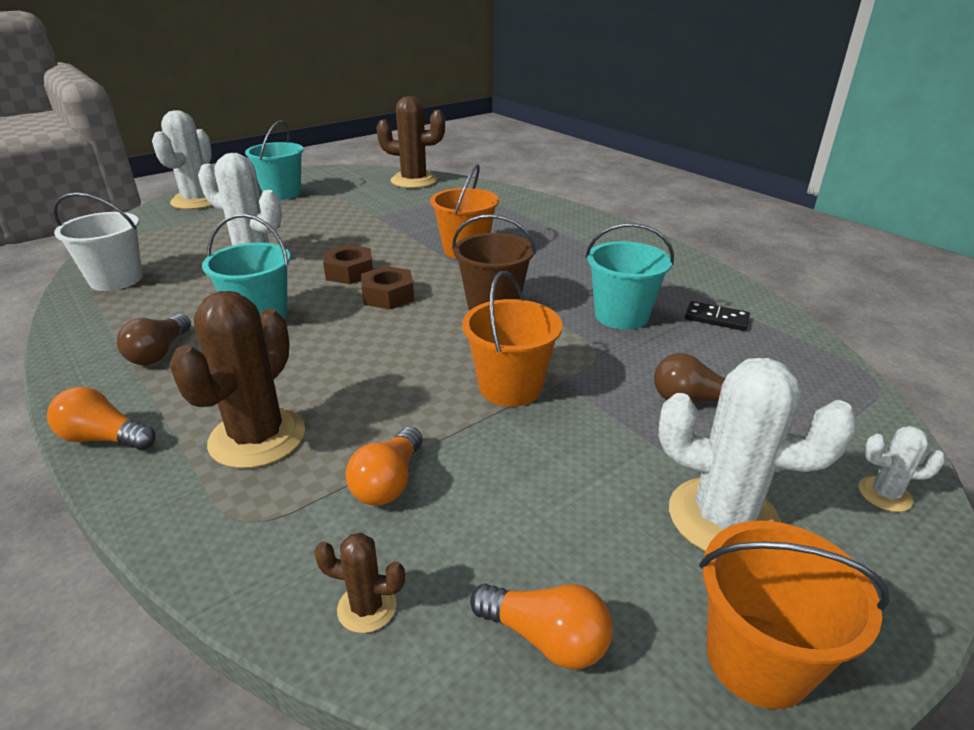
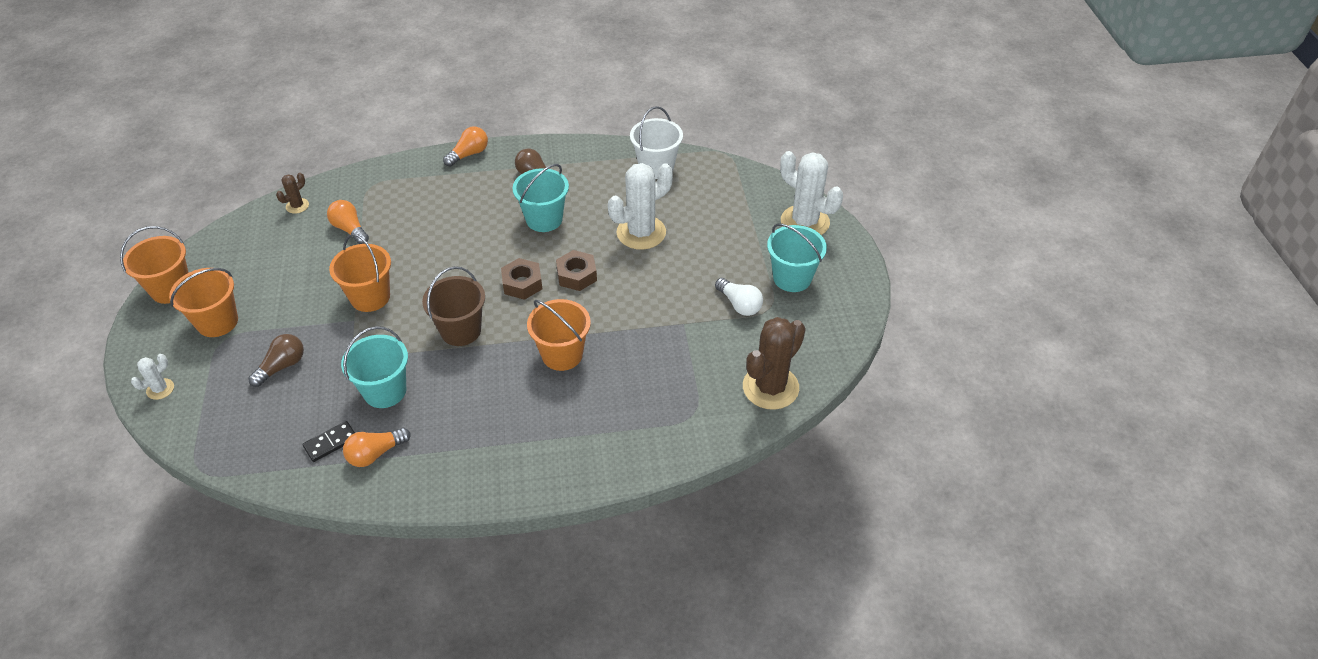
camera: 120 degrees right, 15 degrees up
(257, 437) = (422, 198): brown cactus -> none
(332, 203) = (739, 304): none -> white light bulb
(546, 638) = (237, 243): orange light bulb -> orange light bulb (375, 454)
(723, 518) = (217, 322): white cactus -> orange bucket

